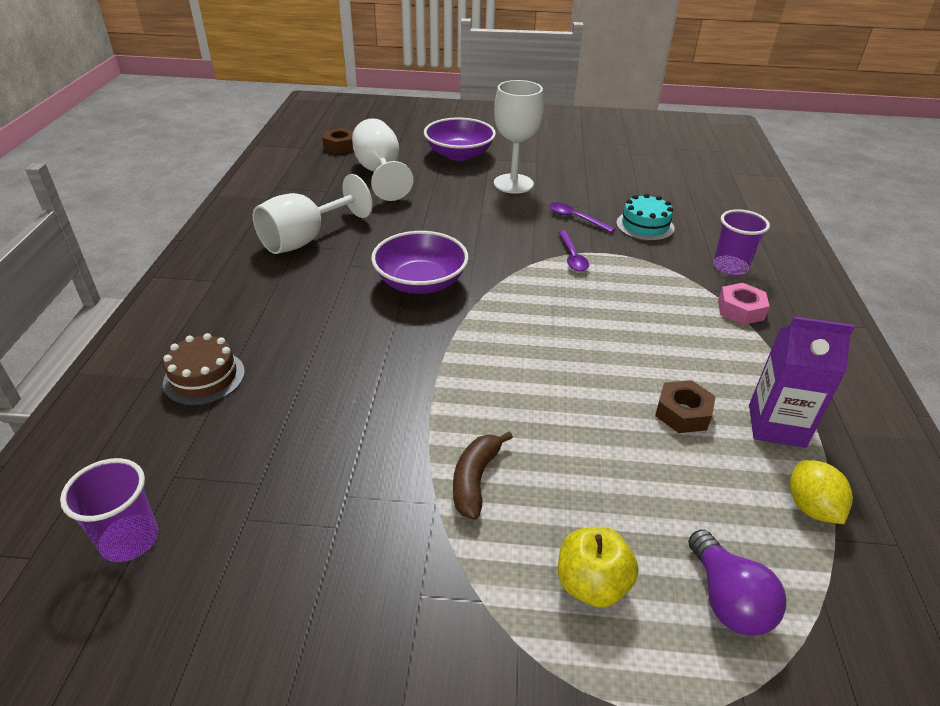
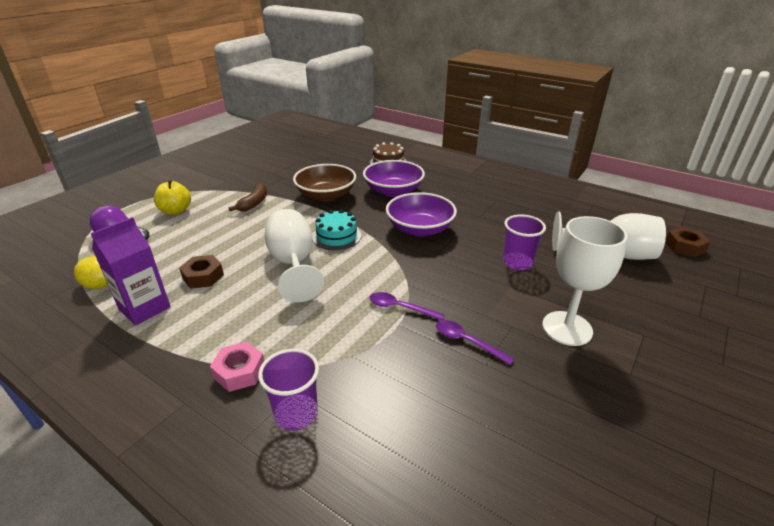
camera: 120 degrees right, 5 degrees down
(129, 540) = (315, 145): purple cup -> purple cup (517, 262)
(306, 239) = (504, 203): white goblet -> white goblet (293, 264)
(386, 400) = (326, 195): none -> brown bowl
(459, 154) = (659, 315): purple bowl -> purple bowl (393, 191)
(475, 480) = (254, 203): brown banana -> brown banana turned 60 degrees clockwise
(575, 218) = (467, 341): purple spoon -> purple spoon turned 120 degrees counterclockwise
(645, 226) = (421, 390): turquoise cake -> turquoise cake (336, 236)

